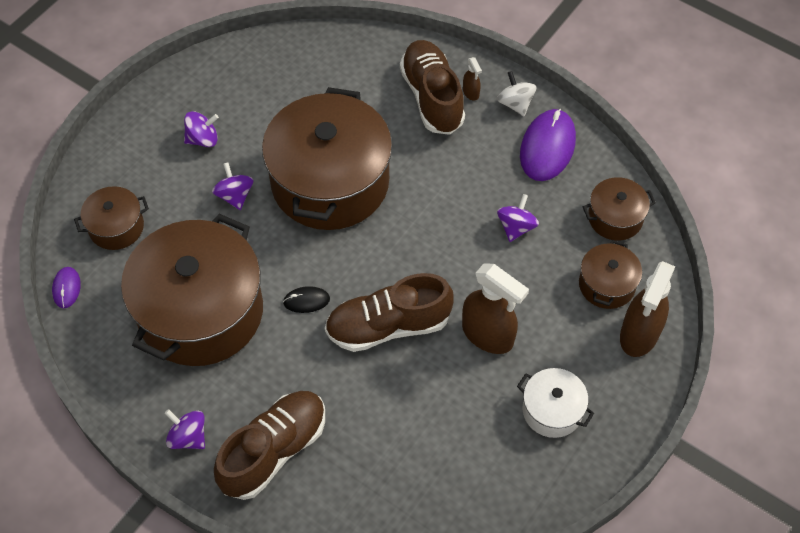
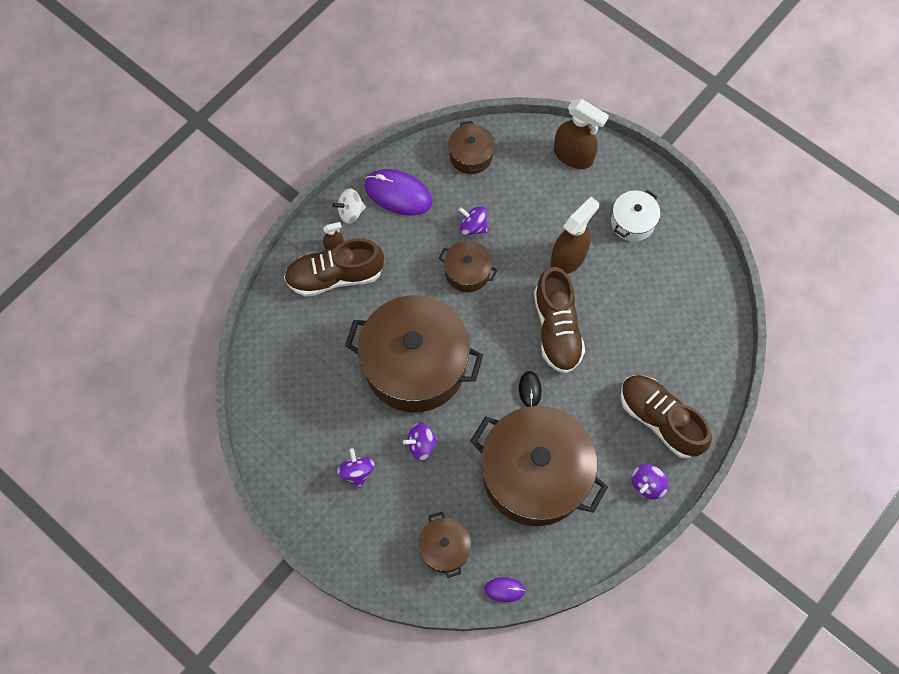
camera: 85 degrees left, 10 degrees up
(607, 284) = (530, 170): brown pot -> brown pot (467, 272)

